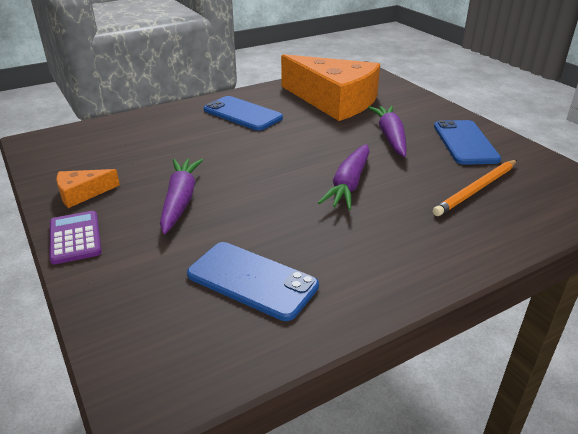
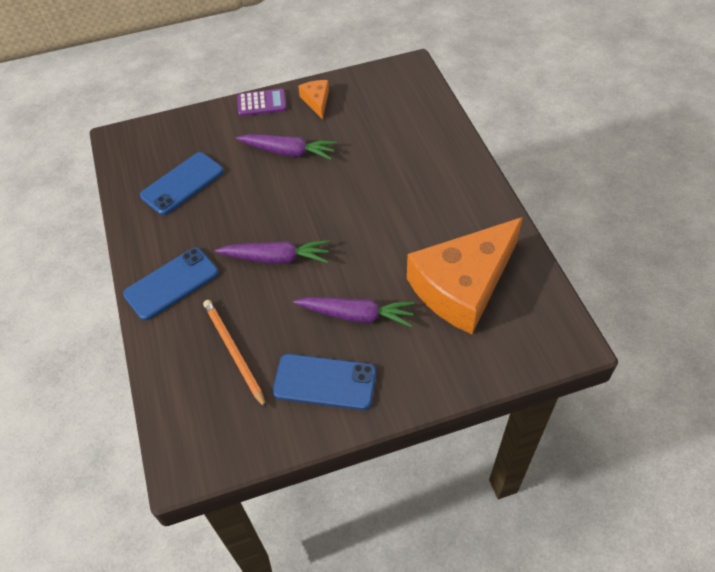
camera: 105 degrees right, 20 degrees up
(242, 114) = (440, 200): blue phone -> blue phone (171, 284)
(349, 184) = (276, 258): purple carrot -> purple carrot turned 150 degrees clockwise

